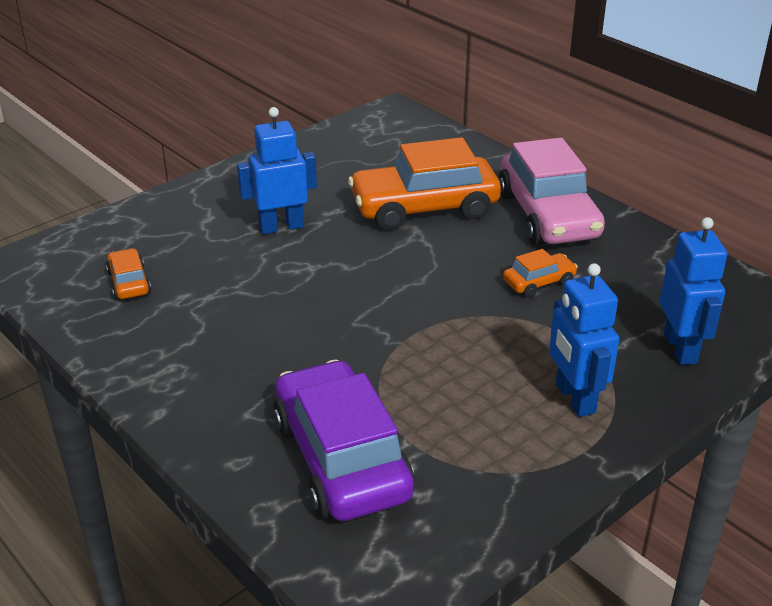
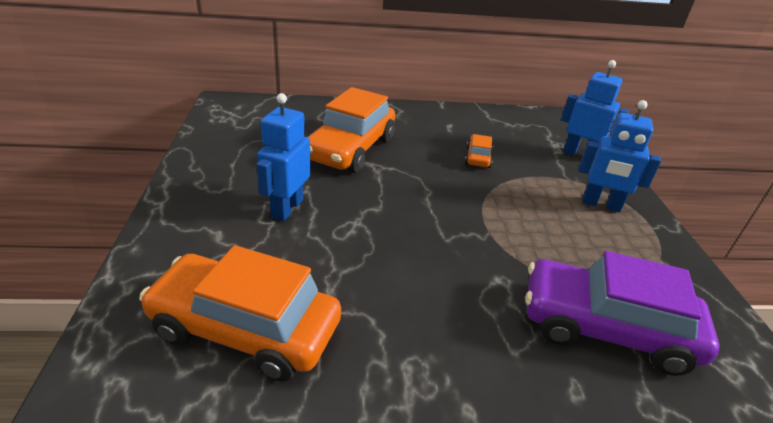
camera: 55 degrees left, 0 degrees up
(129, 283) = (245, 329): orange car -> orange car, size x2.20
(548, 215) = (416, 122): pink car -> none

